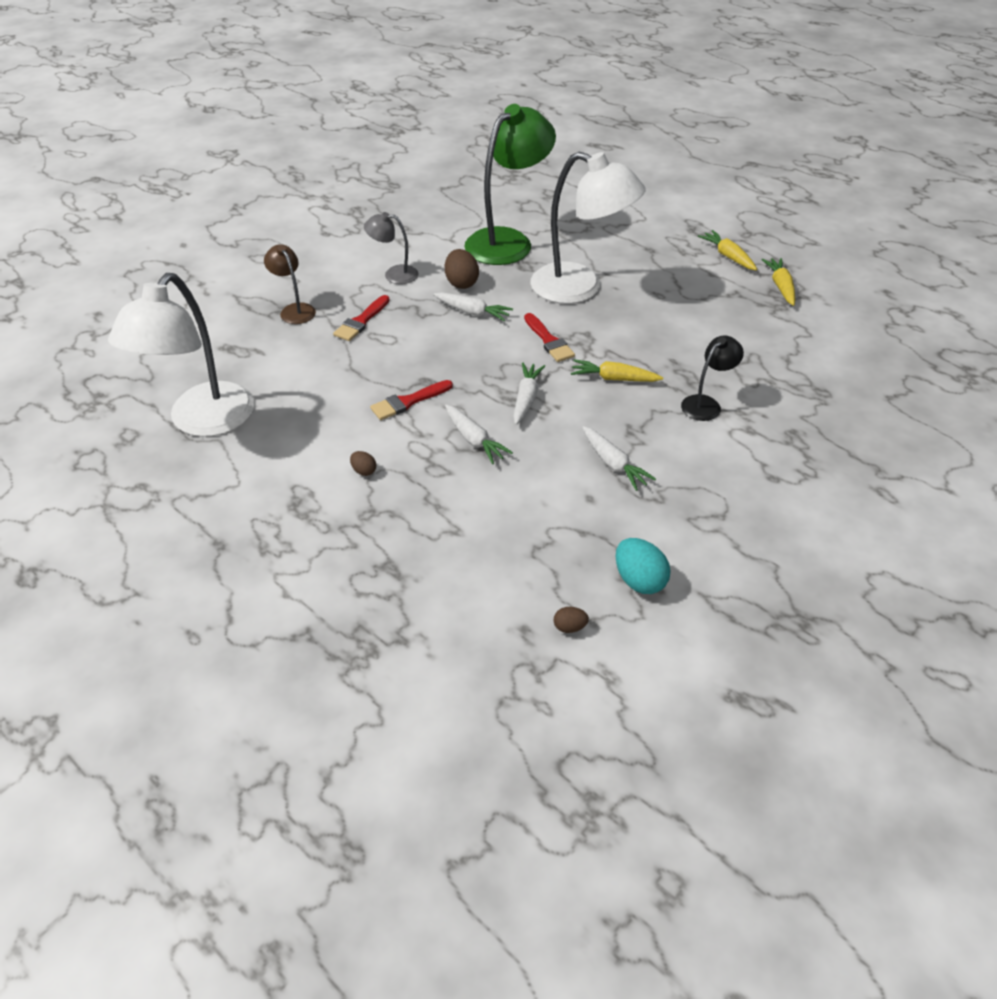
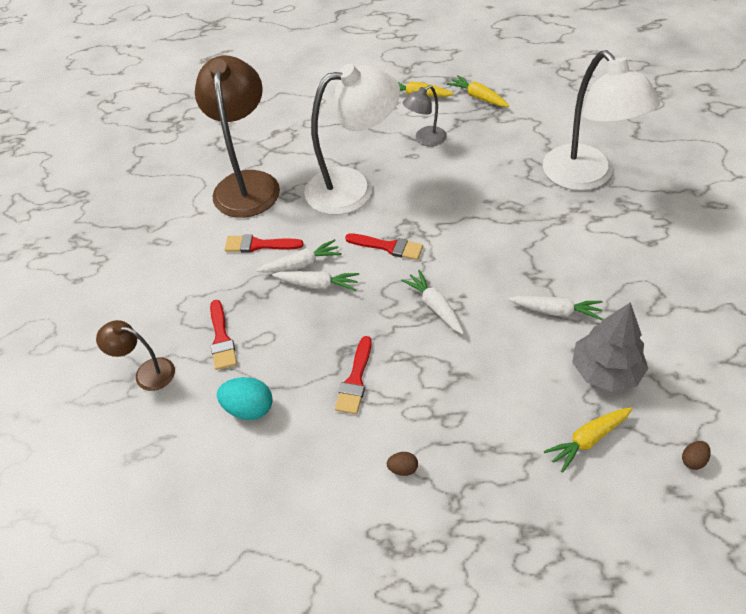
camera: 40 degrees left, 5 degrees up
(203, 421) = (208, 547): white lamp -> white lamp (586, 177)
(394, 274) = (192, 276): grey lamp -> grey lamp (425, 139)
(461, 283) = (259, 245): brown egg -> red brush
(474, 440) = (445, 371): white carrot -> white carrot (317, 284)
(508, 241) = (247, 183): green lamp -> brown lamp
(591, 526) = (605, 371): none -> grey tree
(614, 378) = (470, 244): yellow carrot -> yellow carrot (588, 440)
(639, 580) = (682, 385): turquoise egg -> turquoise egg (249, 408)
(706, 404) = (548, 219): black lamp -> none

